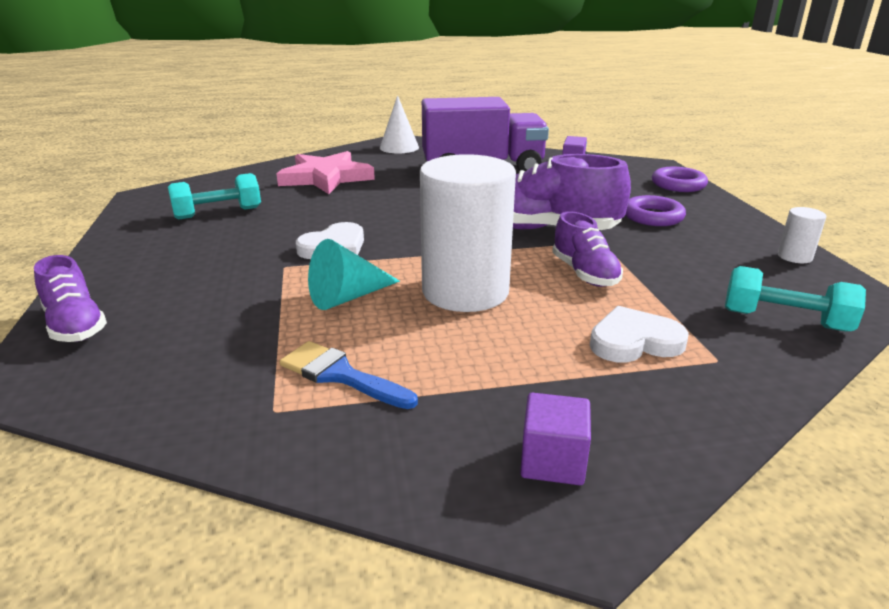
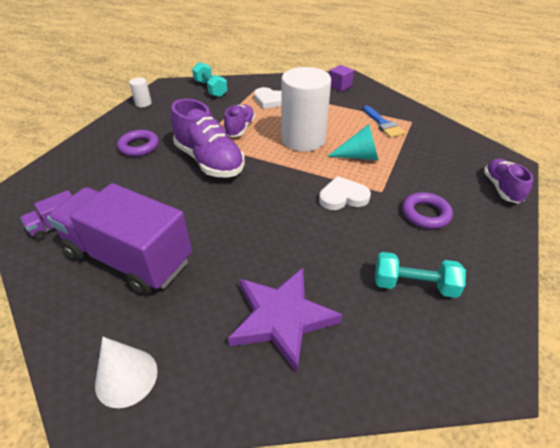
camera: 145 degrees left, 15 degrees up
(326, 178) = (282, 318): pink star -> purple star
(678, 184) = (59, 165): purple ring -> purple ring (425, 214)

